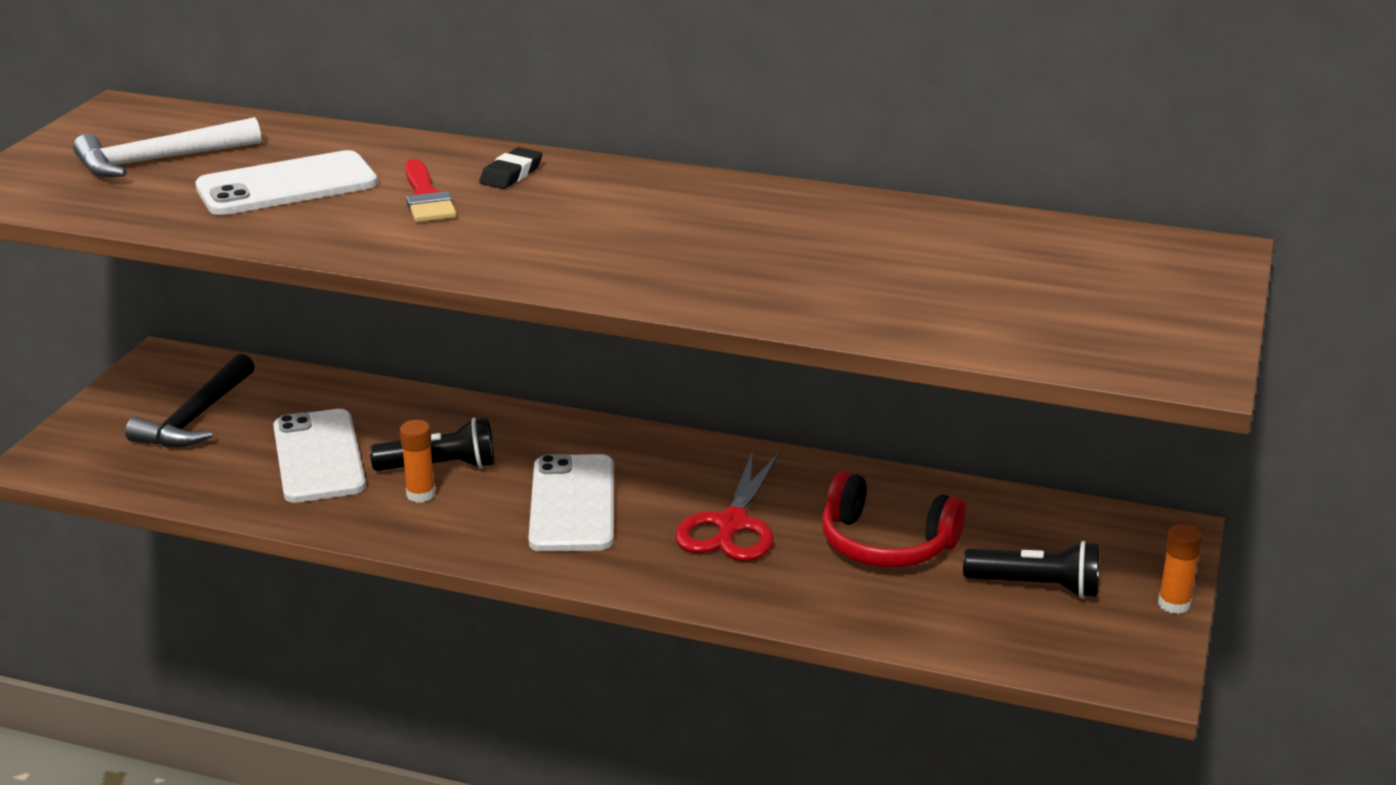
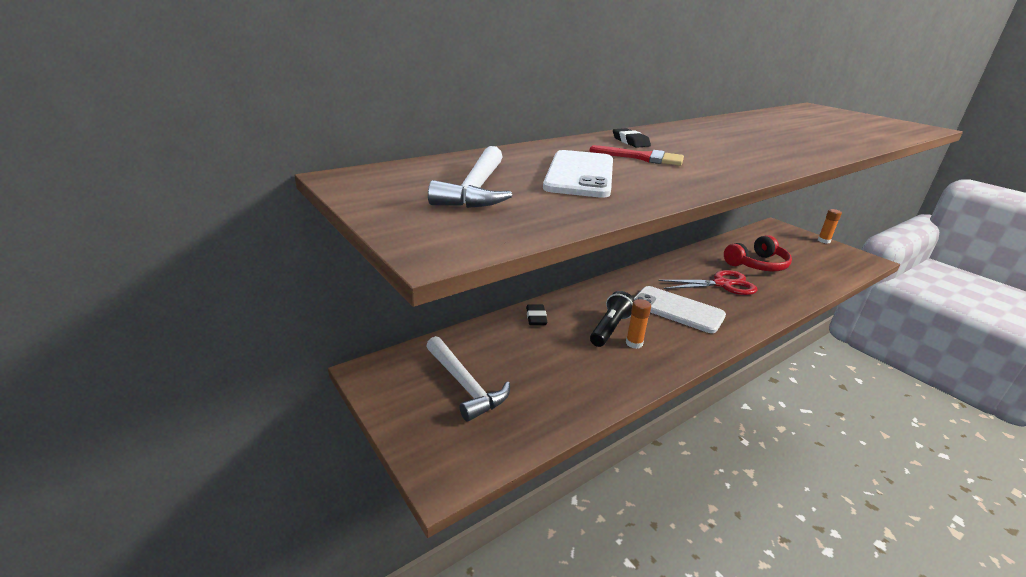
camera: 55 degrees left, 0 degrees up
(196, 417) = (465, 385): black hammer -> white hammer
(318, 457) = (562, 359): white phone -> none
(402, 407) = (536, 317): none -> black eraser
(732, 524) = (722, 284): red scissors -> red scissors turned 60 degrees counterclockwise
(1036, 586) = (802, 253): black flashlight -> none

